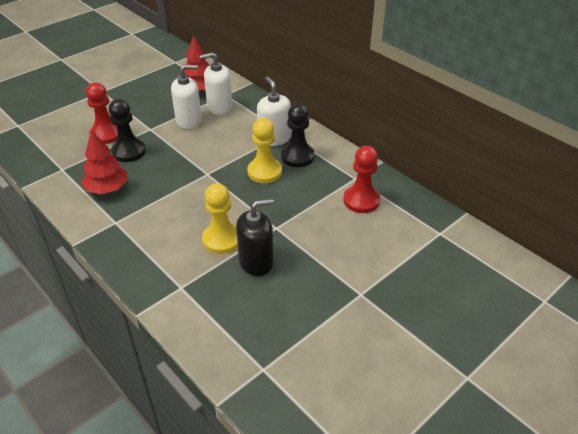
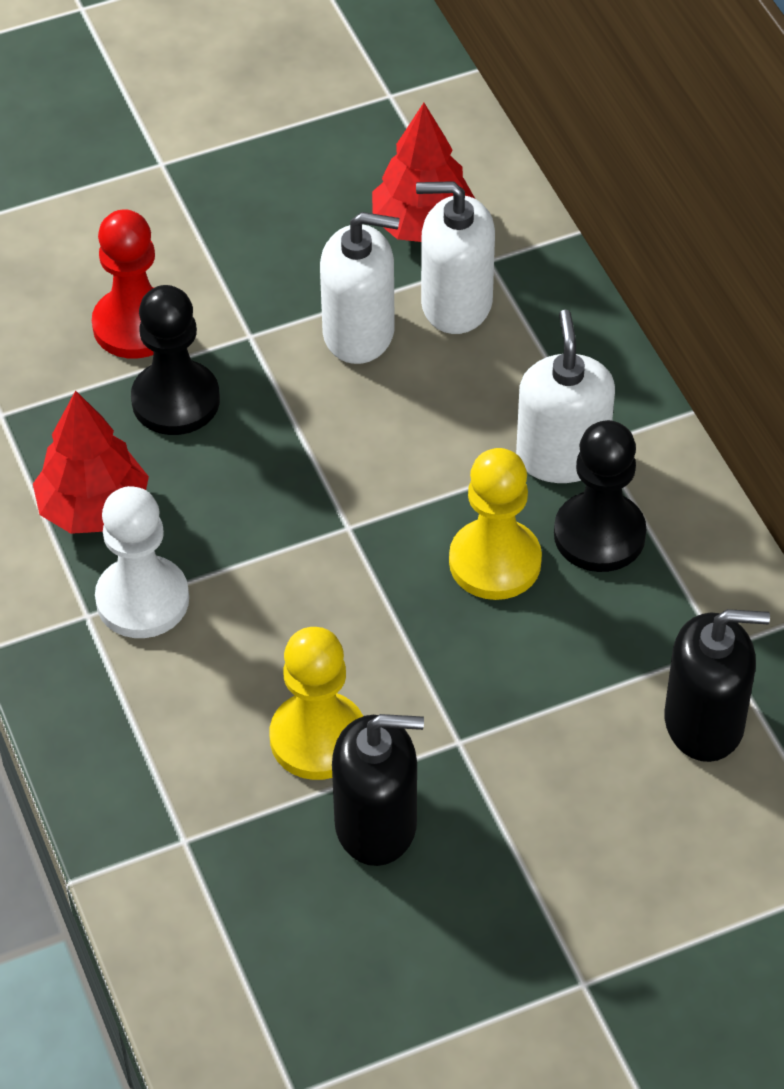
camera: 20 degrees right, 10 degrees up
(136, 212) = (142, 600): none -> white pawn
(361, 200) = (704, 722): red pawn -> black soap dispenser

